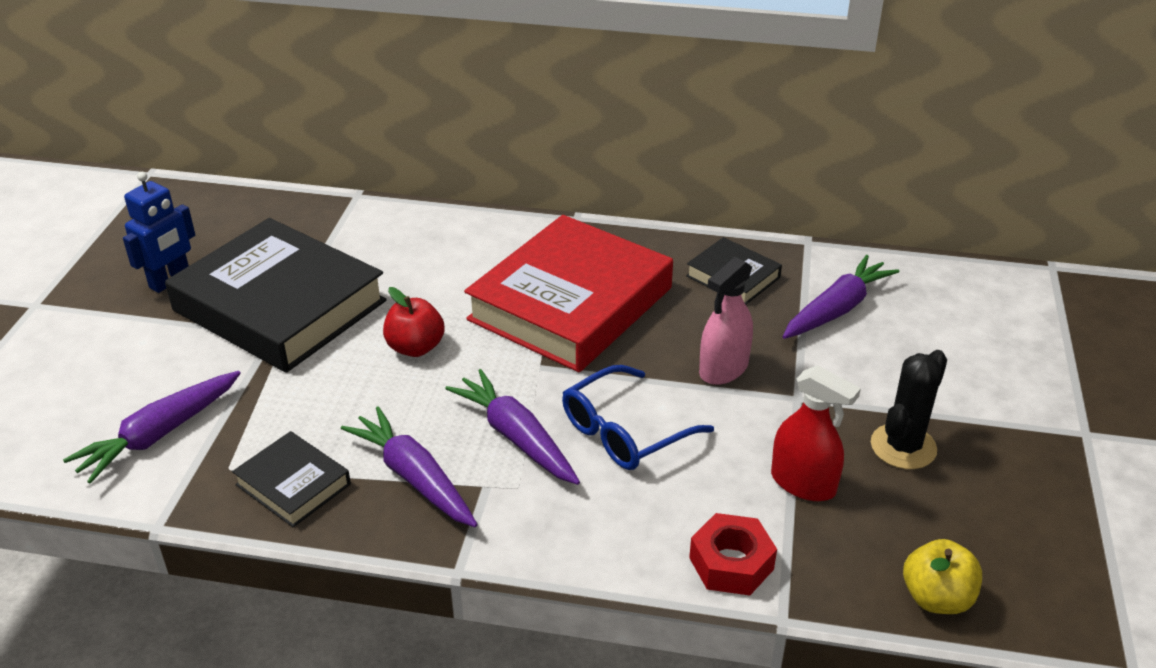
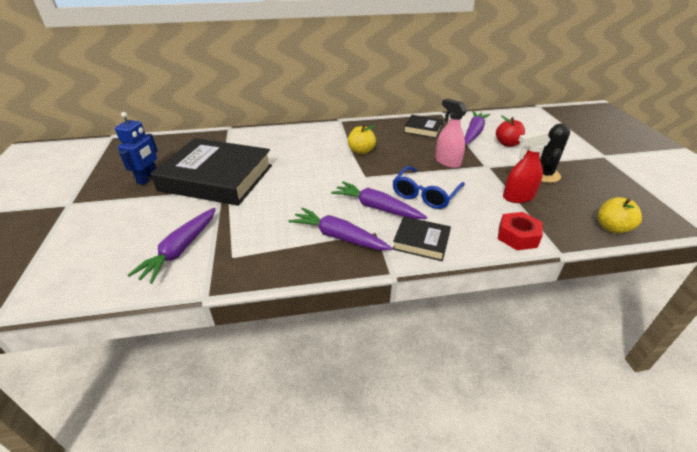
camera: 20 degrees left, 0 degrees up
(293, 484) = (275, 256): black book -> black book (421, 242)
(415, 347) = (300, 181): red apple -> red apple (507, 144)
(570, 304) = (361, 151): red book -> yellow apple
(723, 369) = (447, 162): pink spray bottle -> pink spray bottle turned 120 degrees clockwise
(803, 483) = (518, 197): red spray bottle -> red spray bottle turned 150 degrees clockwise

